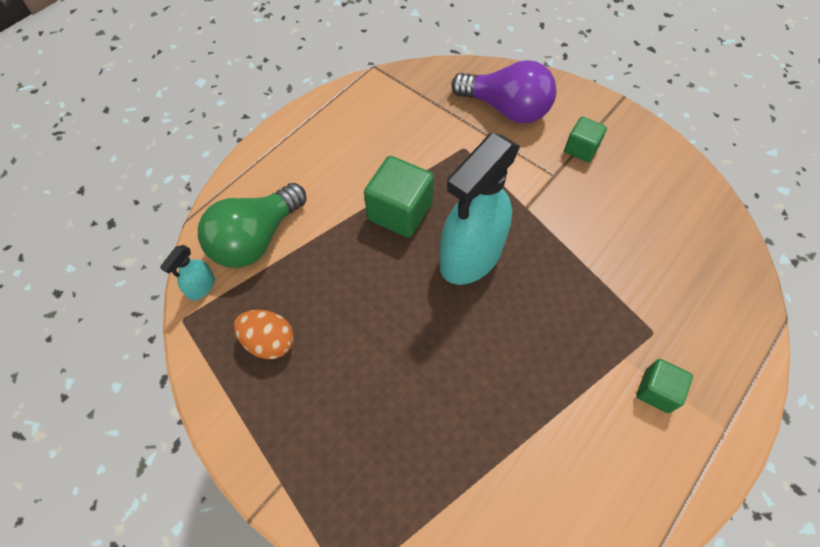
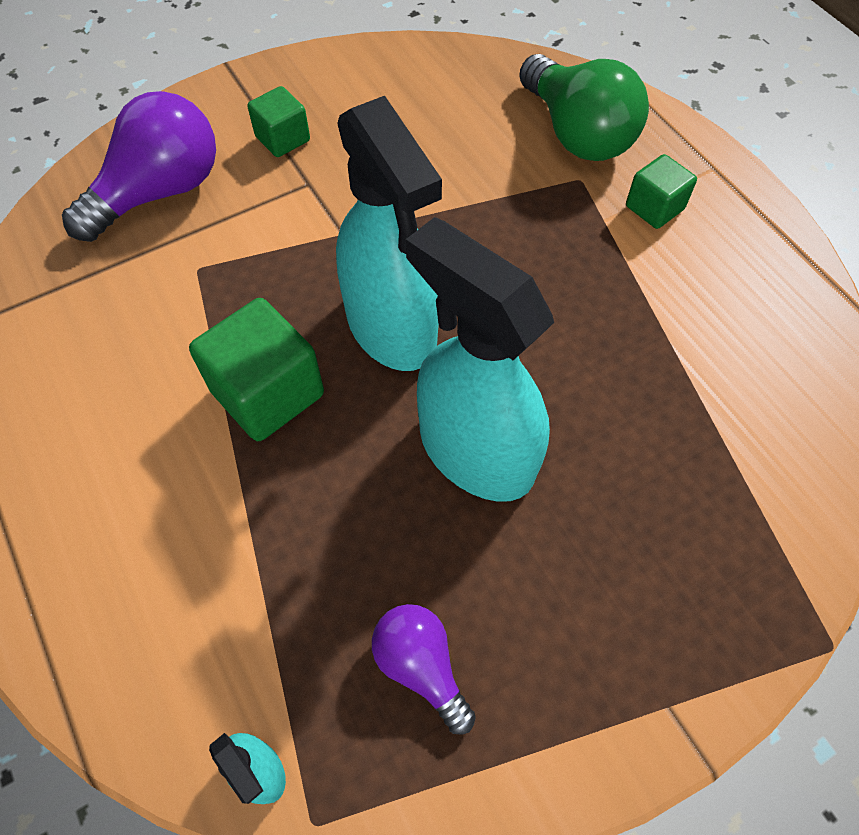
camera: 70 degrees left, 0 degrees up
(256, 239) = (204, 640): green light bulb -> green light bulb (577, 133)
(269, 342) = (421, 666): orange egg -> purple light bulb
(405, 329) = (475, 451): none -> turquoise spray bottle

